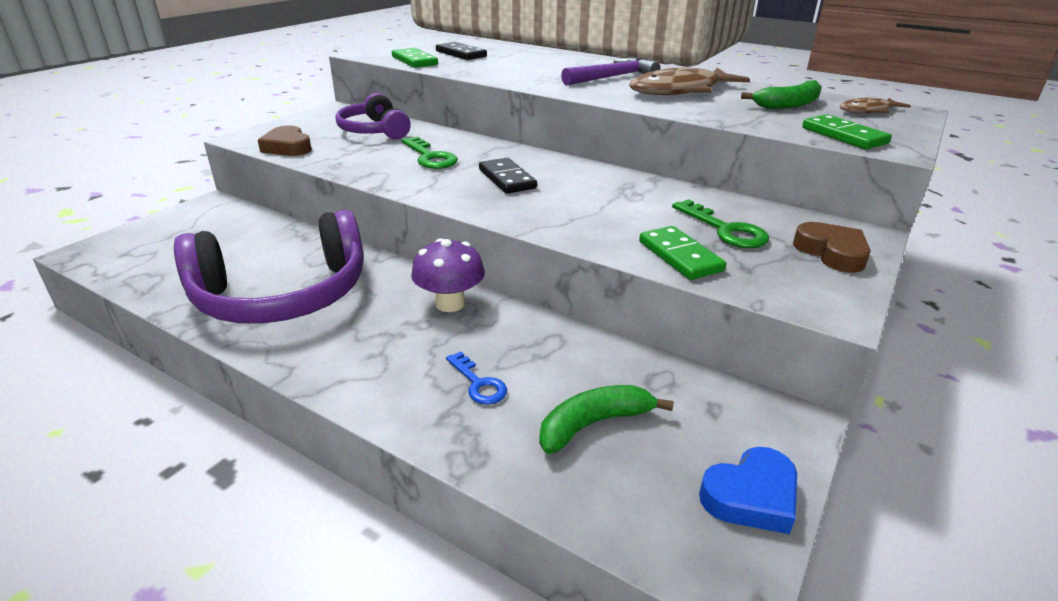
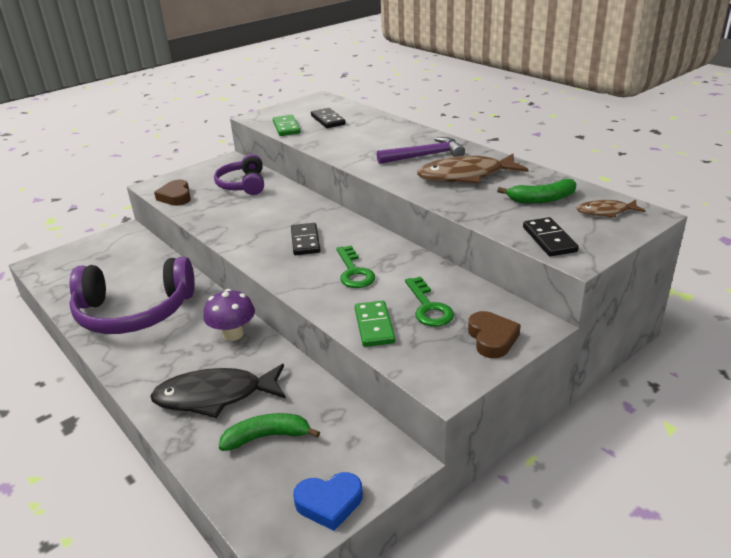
camera: 20 degrees right, 0 degrees up
(430, 157) = (265, 215): green key -> green key (354, 272)
(478, 383) = (215, 396): blue key -> black fish
(844, 136) = (549, 239): green domino -> black domino

